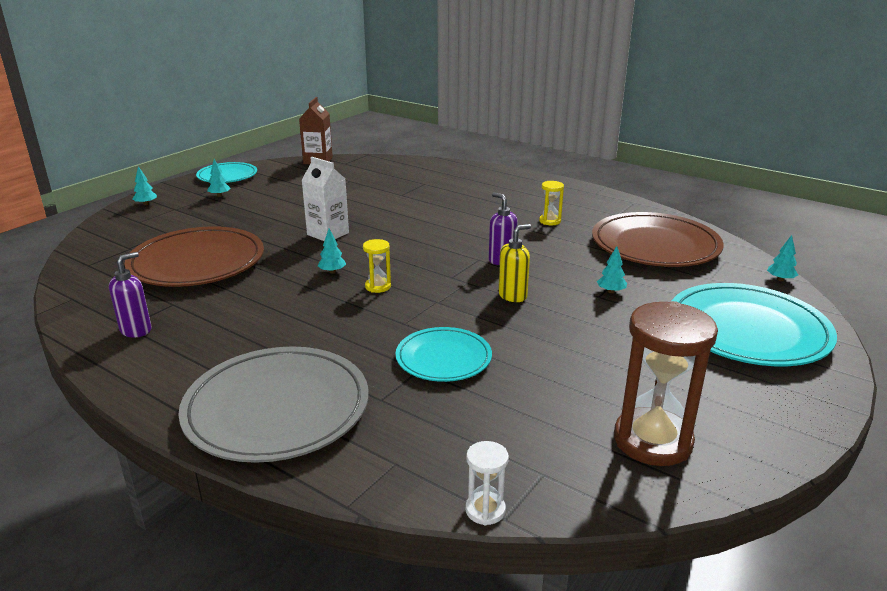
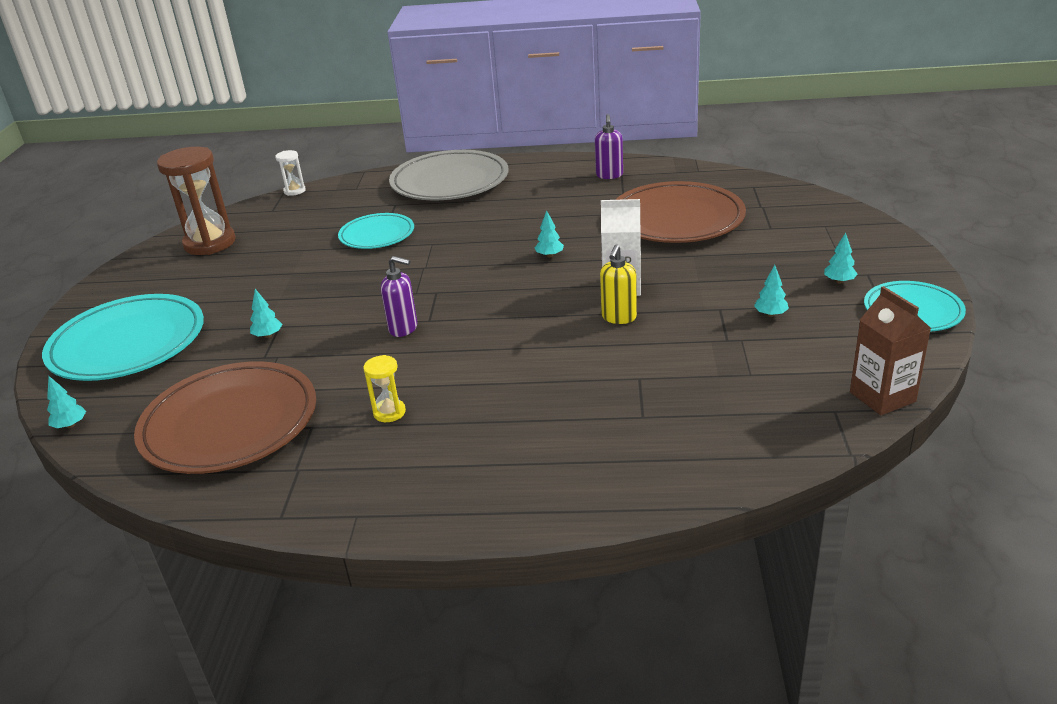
camera: 150 degrees right, 5 degrees up
(146, 204) = (877, 241): turquoise tree -> turquoise tree (770, 314)
(378, 286) = (490, 259): yellow hourglass -> none
(513, 296) = (361, 296): yellow soap dispenser -> yellow soap dispenser (619, 317)

